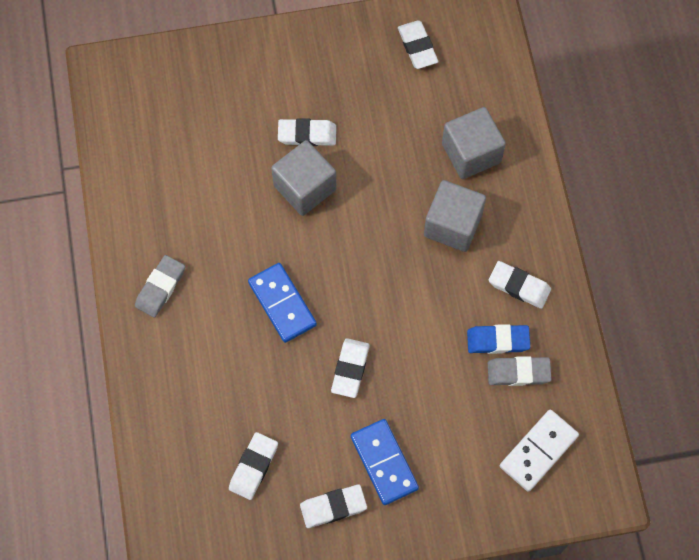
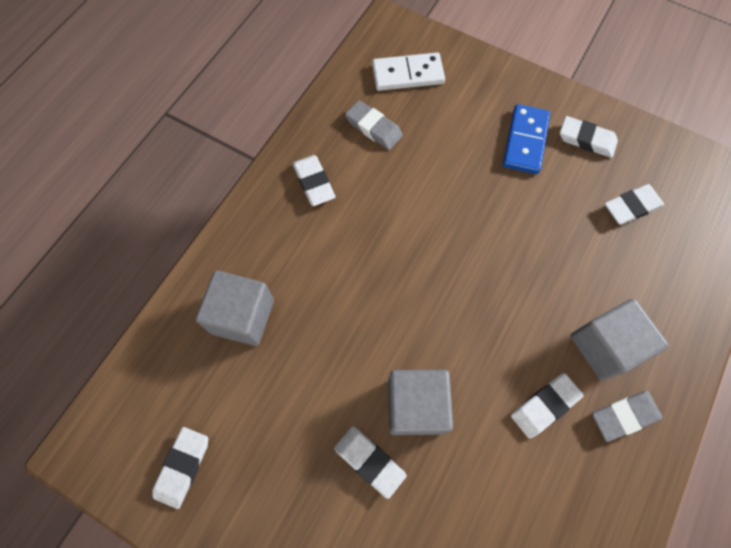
camera: 140 degrees left, 0 degrees up
(282, 304) = (518, 314): blue domino -> none
(350, 369) = (499, 220): white eraser -> white eraser (545, 406)
(452, 225) = (318, 267): grey cube -> grey cube (604, 346)
(498, 341) = (367, 158): blue eraser -> none

